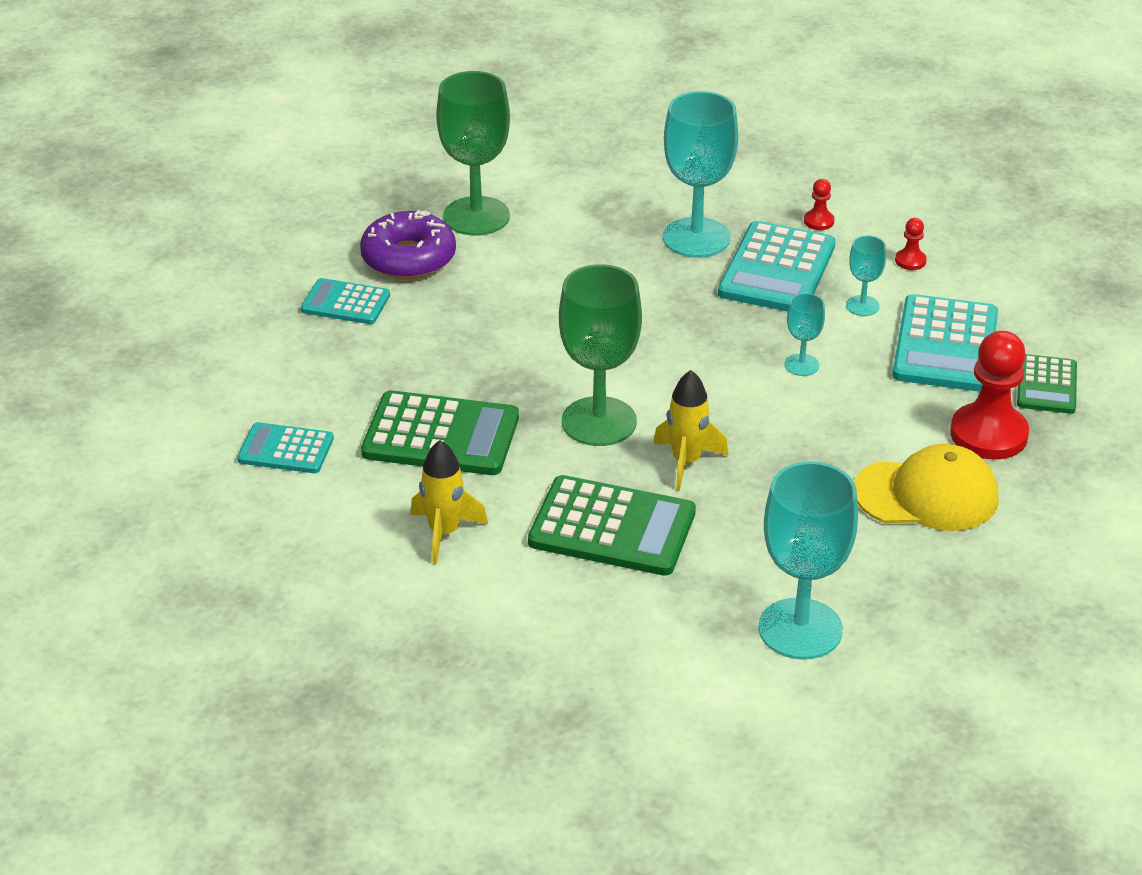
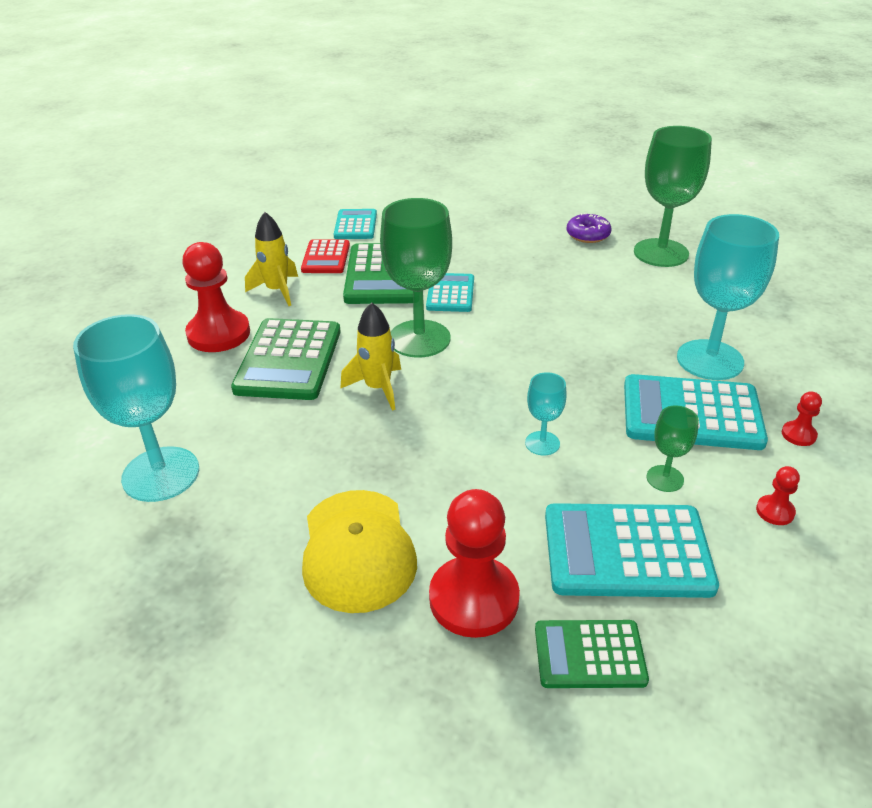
camera: 80 degrees right, 0 degrees up
(345, 303) = (521, 221): turquoise calculator -> turquoise calculator (450, 293)
(371, 484) = (326, 257): none -> red calculator
(408, 258) = (588, 235): purple donut -> purple donut, size x0.61
(534, 588) = (218, 334): none -> red pawn
(862, 306) = (665, 478): turquoise goblet -> green goblet

